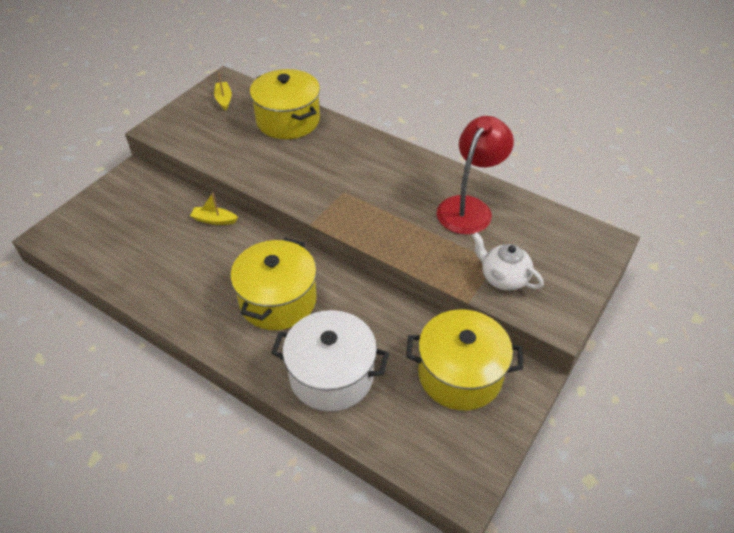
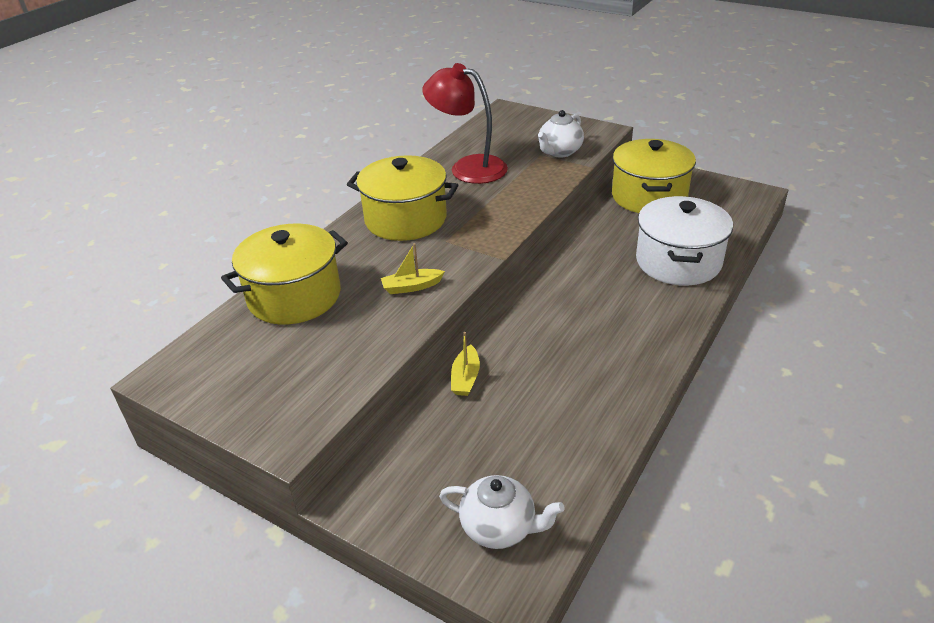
camera: 90 degrees left, 10 degrees down
(86, 231) = (499, 528): none -> white teapot
(224, 99) = (220, 369): yellow boat -> yellow boat (411, 287)
(278, 300) = (594, 305): yellow pot -> yellow pot (405, 219)

